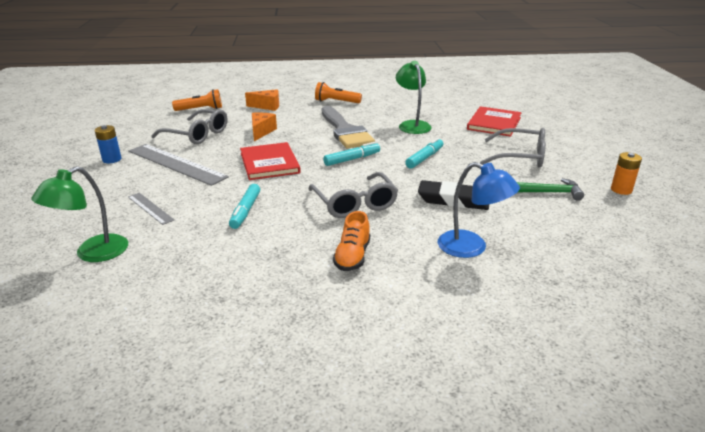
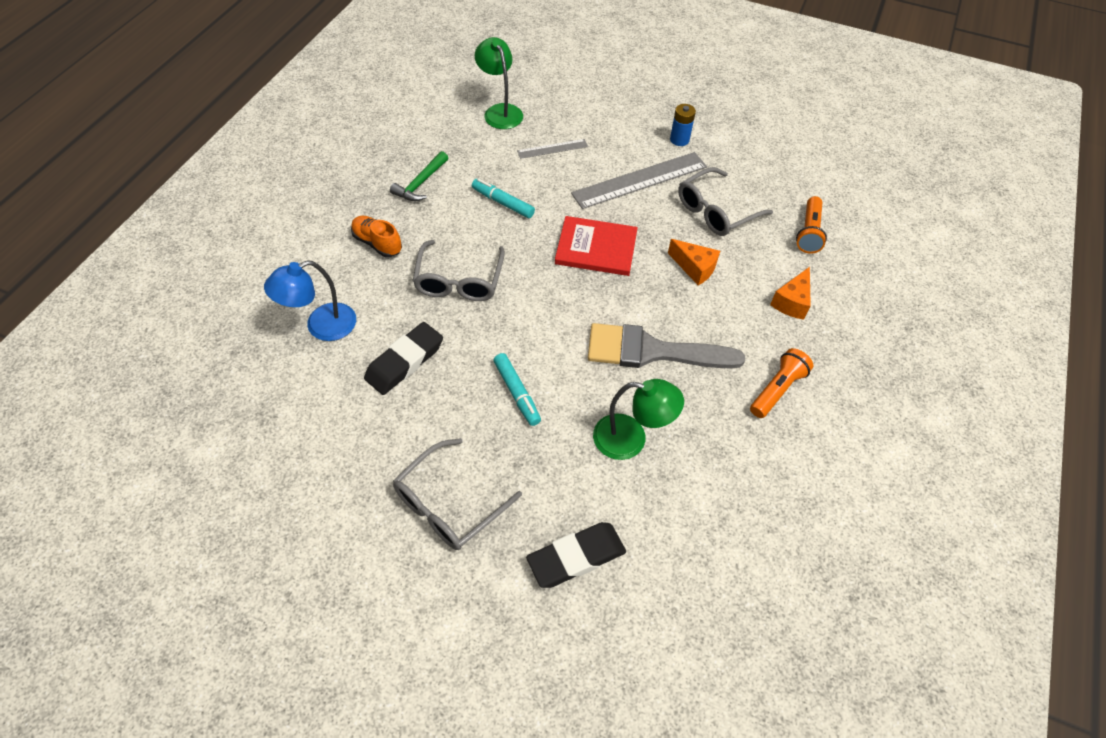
camera: 115 degrees right, 25 degrees up
(352, 159) = (560, 321): turquoise marker -> none
(355, 203) = (459, 280): grey glasses -> grey glasses turned 90 degrees counterclockwise
(494, 123) = (576, 557): red book -> black eraser
(549, 192) = (349, 463): green hammer -> green hammer (420, 183)
(621, 190) = (293, 550): orange battery -> none

